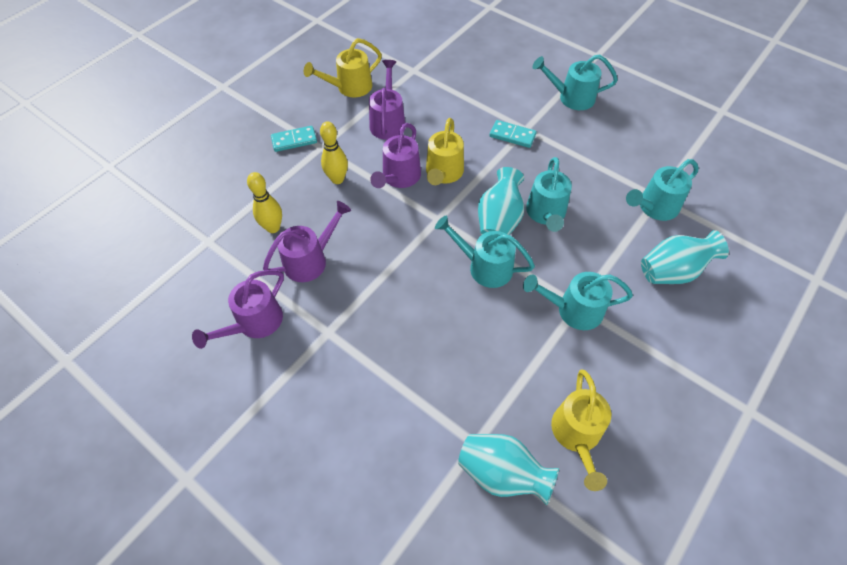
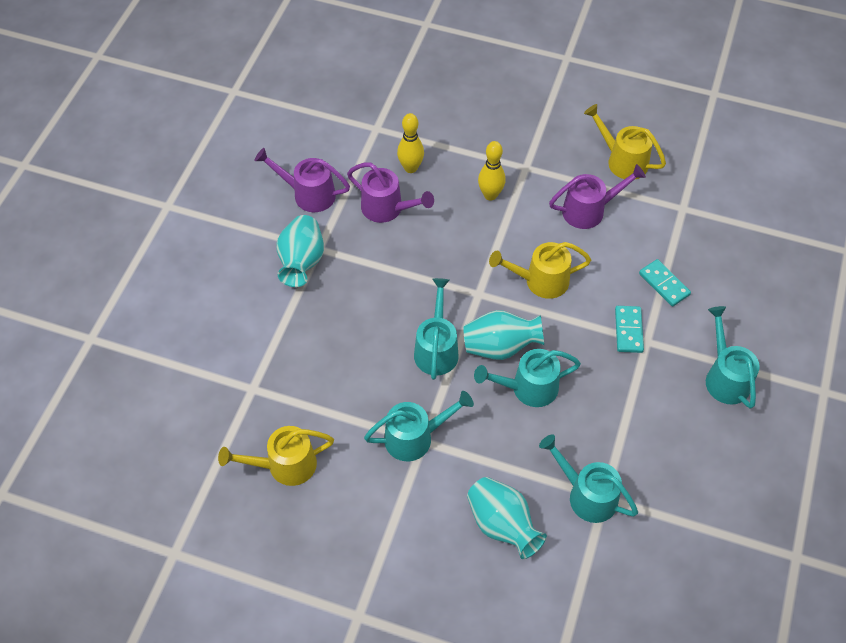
camera: 70 degrees right, 0 degrees up
(294, 140) = (523, 142): turquoise domino -> turquoise domino (664, 284)
(399, 178) = (516, 245): purple watering can -> none
(502, 473) = (232, 414): turquoise vase -> turquoise vase (302, 262)
(572, 310) = (416, 437): turquoise watering can -> turquoise watering can turned 90 degrees clockwise

